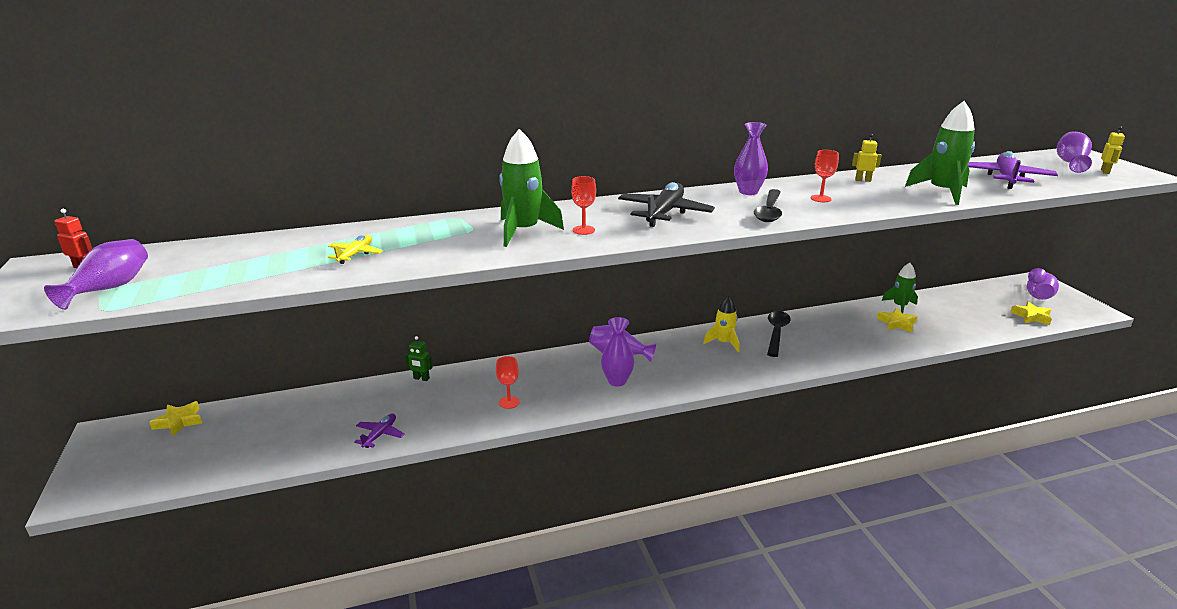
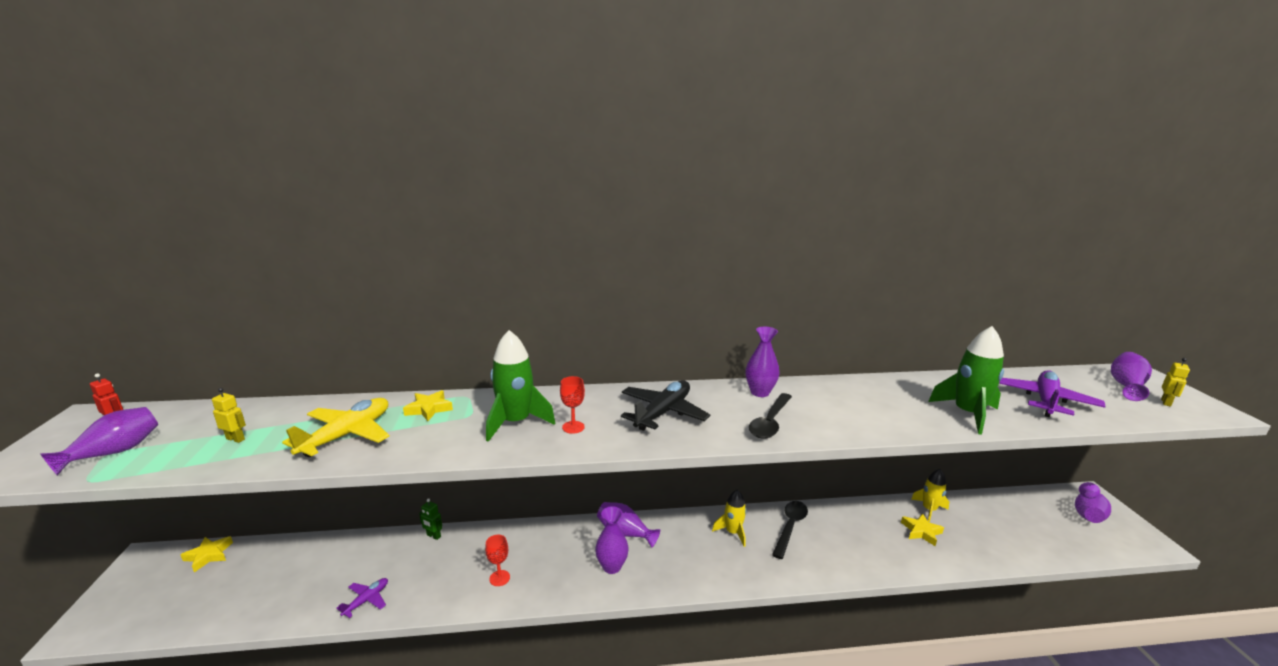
camera: 10 degrees right, 5 degrees down
(355, 254) = (347, 435): yellow plane -> yellow plane, size x1.89
(820, 198) = (831, 409): red goblet -> none
(863, 180) = (885, 388): yellow robot -> yellow robot (235, 439)
(899, 306) = (929, 510): green rocket -> yellow rocket
(1031, 316) = (1076, 542): yellow star -> yellow star (429, 409)

